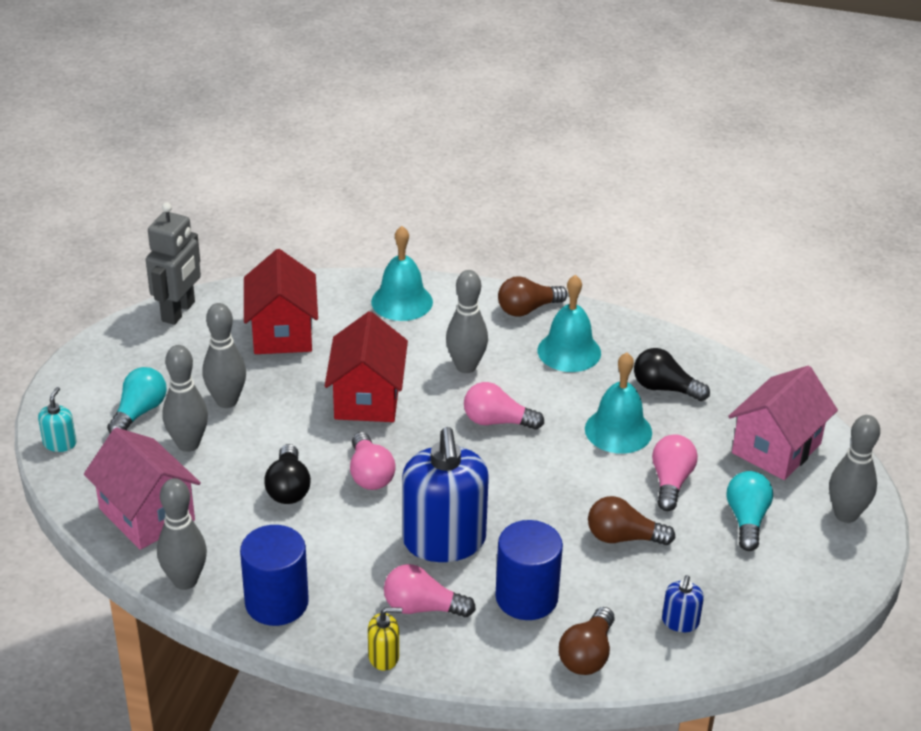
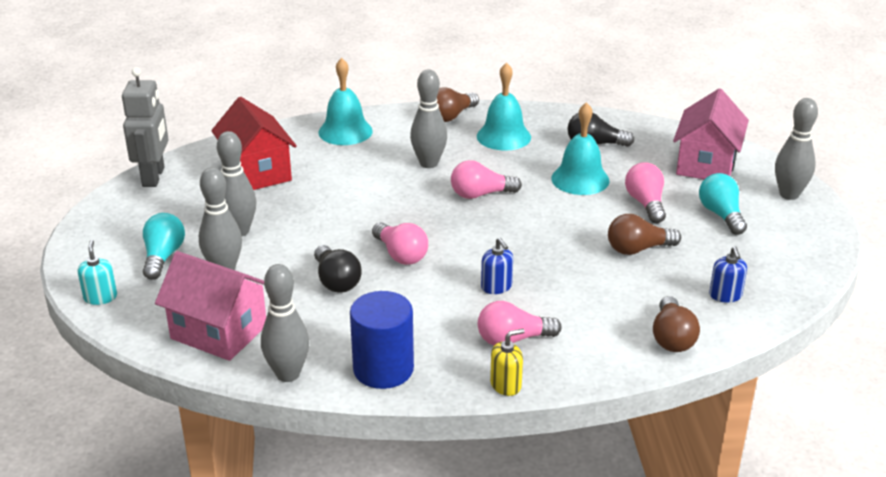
camera: 20 degrees left, 5 degrees down
(367, 398) = (361, 202): red house -> none
(444, 541) = (496, 287): blue soap dispenser -> blue soap dispenser, size x0.43
(526, 597) = (593, 310): blue cylinder -> none

